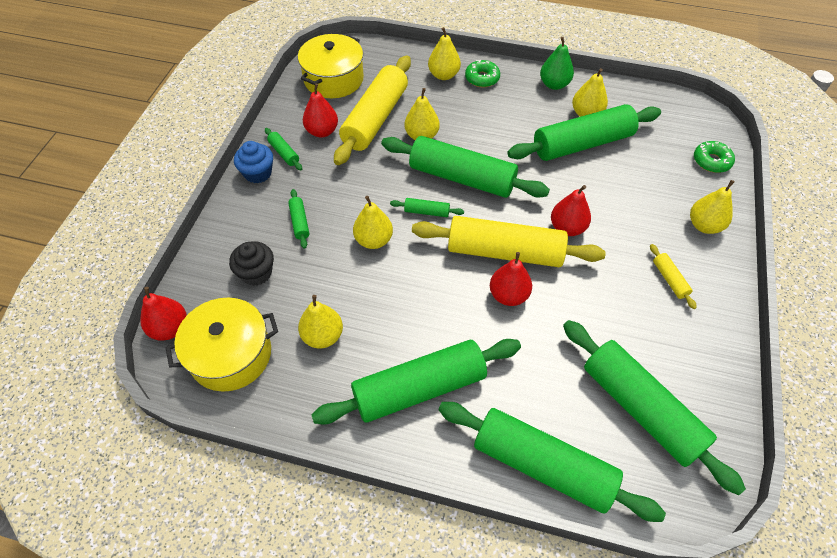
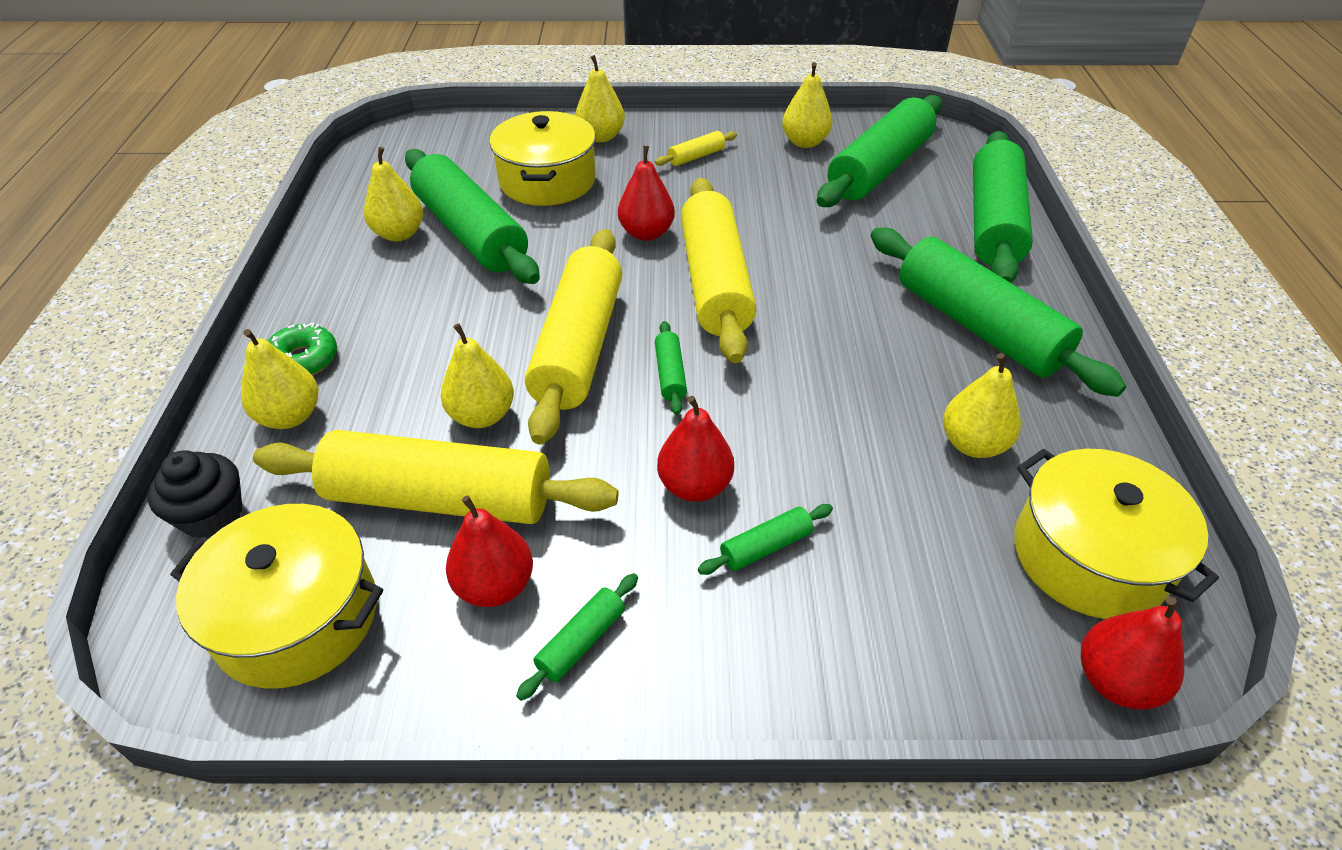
camera: 105 degrees left, 10 degrees down
(256, 273) = (914, 578): black cupcake -> black cupcake (212, 515)
(258, 173) = (659, 675): blue cupcake -> none
(374, 240) = (759, 427): yellow pear -> yellow pear (804, 142)
(462, 178) = (579, 346): green rolling pin -> yellow rolling pin
(508, 295) = (787, 270): red pear -> red pear (695, 486)
(554, 84) = (323, 272): green pear -> none
(641, 186) = (547, 181): none -> yellow pot
(711, 161) = (486, 133): green donut -> none

